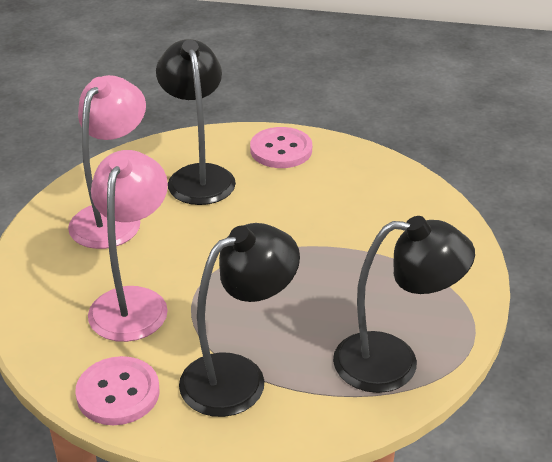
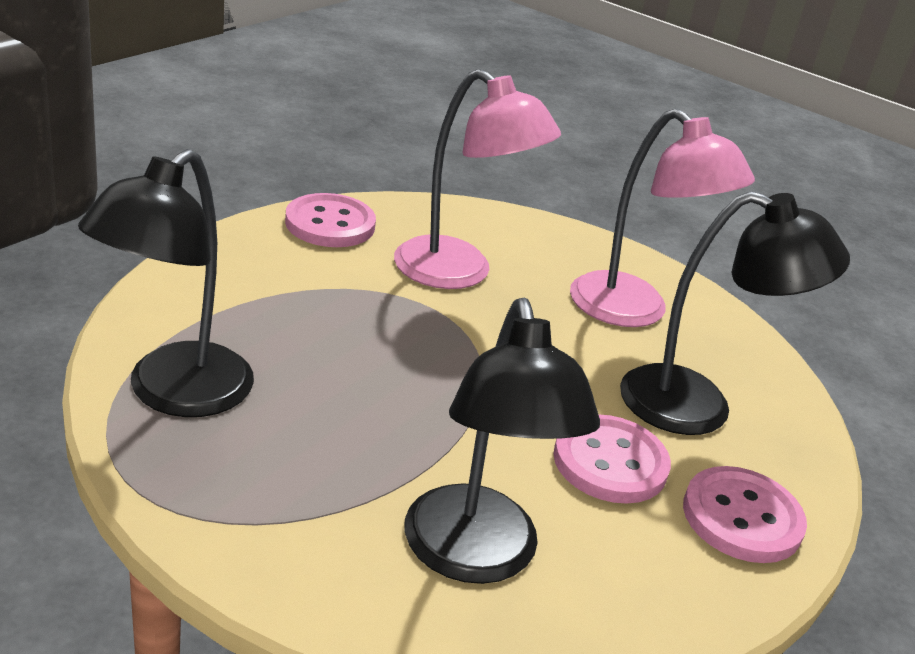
camera: 110 degrees right, 5 degrees down
(238, 376) = (278, 288): black lamp -> black lamp (475, 557)
(281, 194) = (610, 462): none -> pink button

